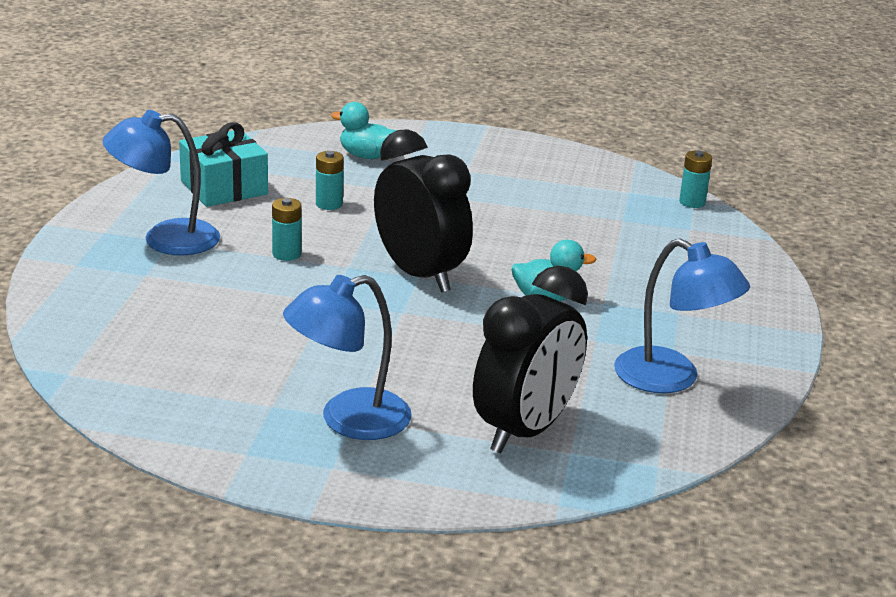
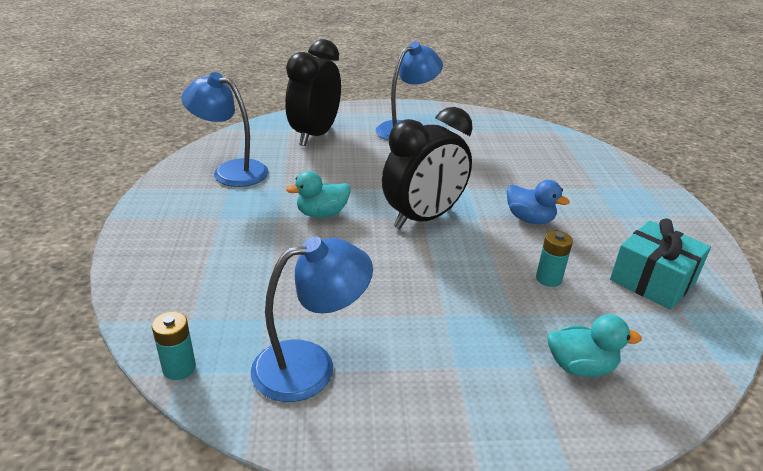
camera: 165 degrees right, 5 degrees up
(165, 239) = (623, 217): blue lamp -> blue lamp (310, 365)
(286, 254) = (529, 219): turquoise battery -> blue duck
(419, 274) = (423, 218): black clock -> black clock turned 75 degrees counterclockwise

